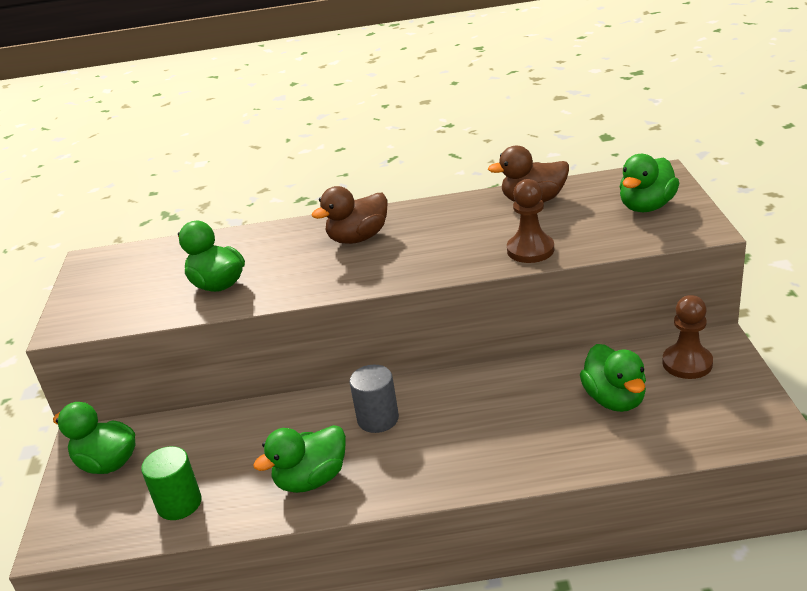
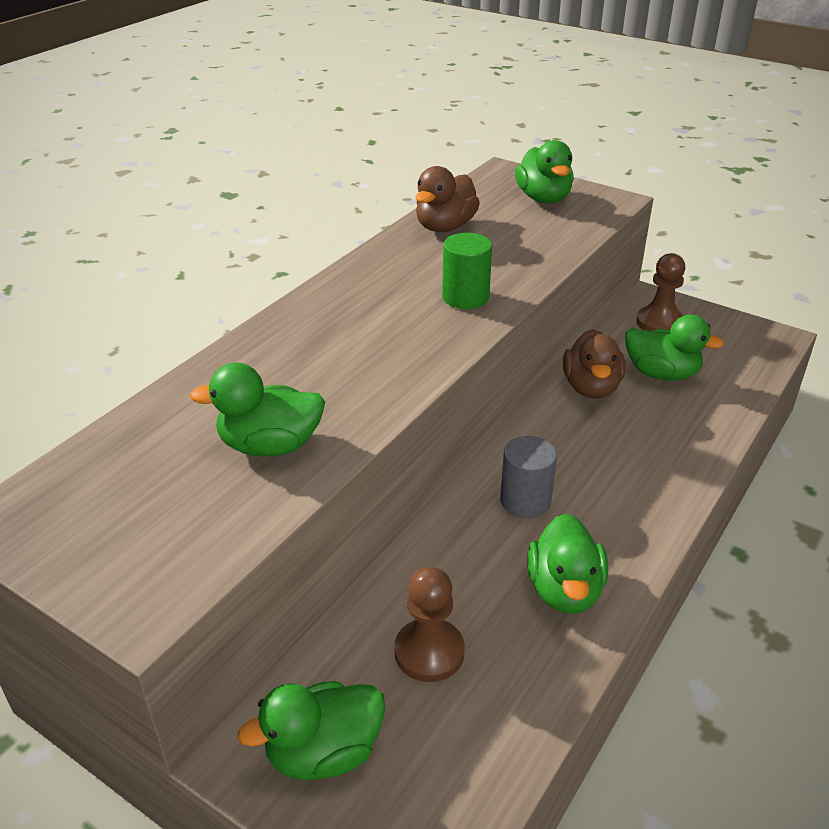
camera: 55 degrees left, 5 degrees up
(179, 503) = (485, 715): green cylinder -> green cylinder (465, 297)
(358, 238) = (342, 326): brown duck -> brown duck (591, 387)
(530, 250) = (524, 266): brown pawn -> brown pawn (429, 652)

